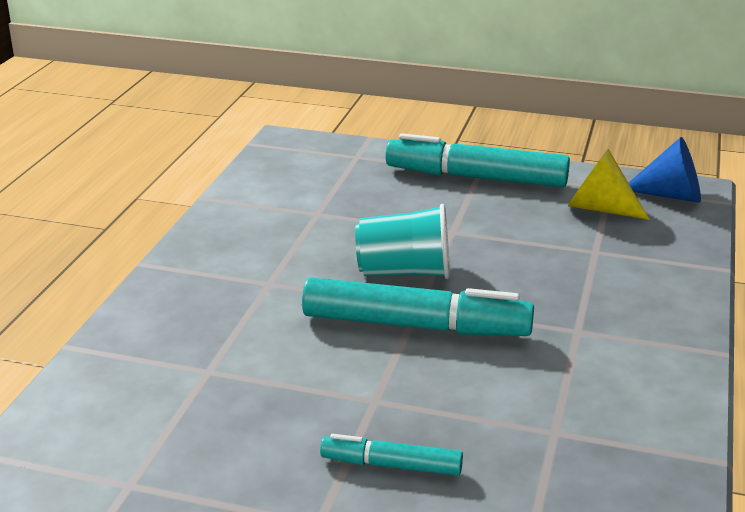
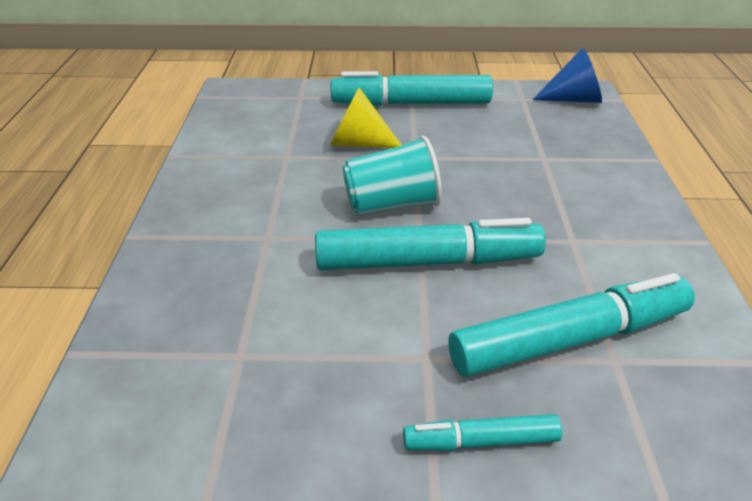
camera: 15 degrees left, 10 degrees up
(519, 409) = (569, 339): none -> turquoise marker
(599, 208) = (525, 118): yellow cone -> yellow cone (358, 143)

